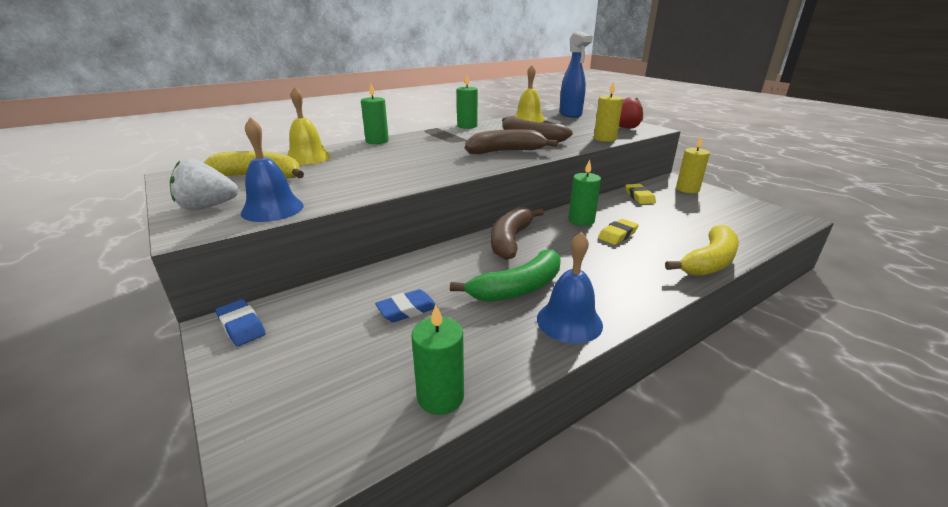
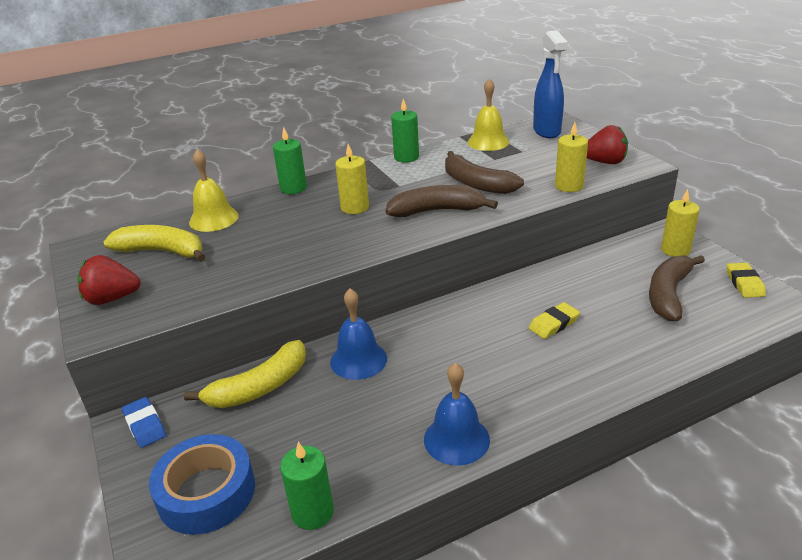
camera: 10 degrees right, 5 degrees up
(207, 207) = (112, 299): white strawberry -> red strawberry
(272, 209) = (173, 304): blue bell -> blue bell (358, 360)
(315, 385) = (206, 492): none -> blue tape
(407, 310) = (299, 415): blue eraser -> none
(434, 150) = (355, 207): none -> yellow candle
(510, 240) = (428, 327): brown banana -> brown banana (668, 294)
(518, 288) = (416, 395): green banana -> none
(581, 220) = (519, 299): green candle -> none
(639, 197) = (606, 262): yellow eraser -> yellow eraser (744, 283)
(709, 262) = (644, 369): yellow banana -> yellow banana (259, 387)

